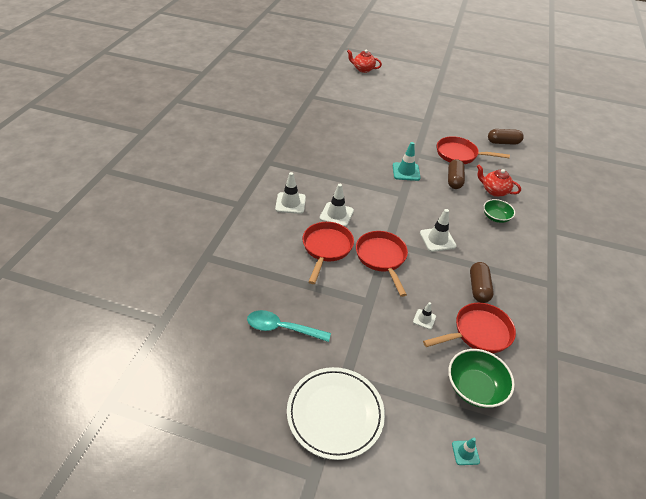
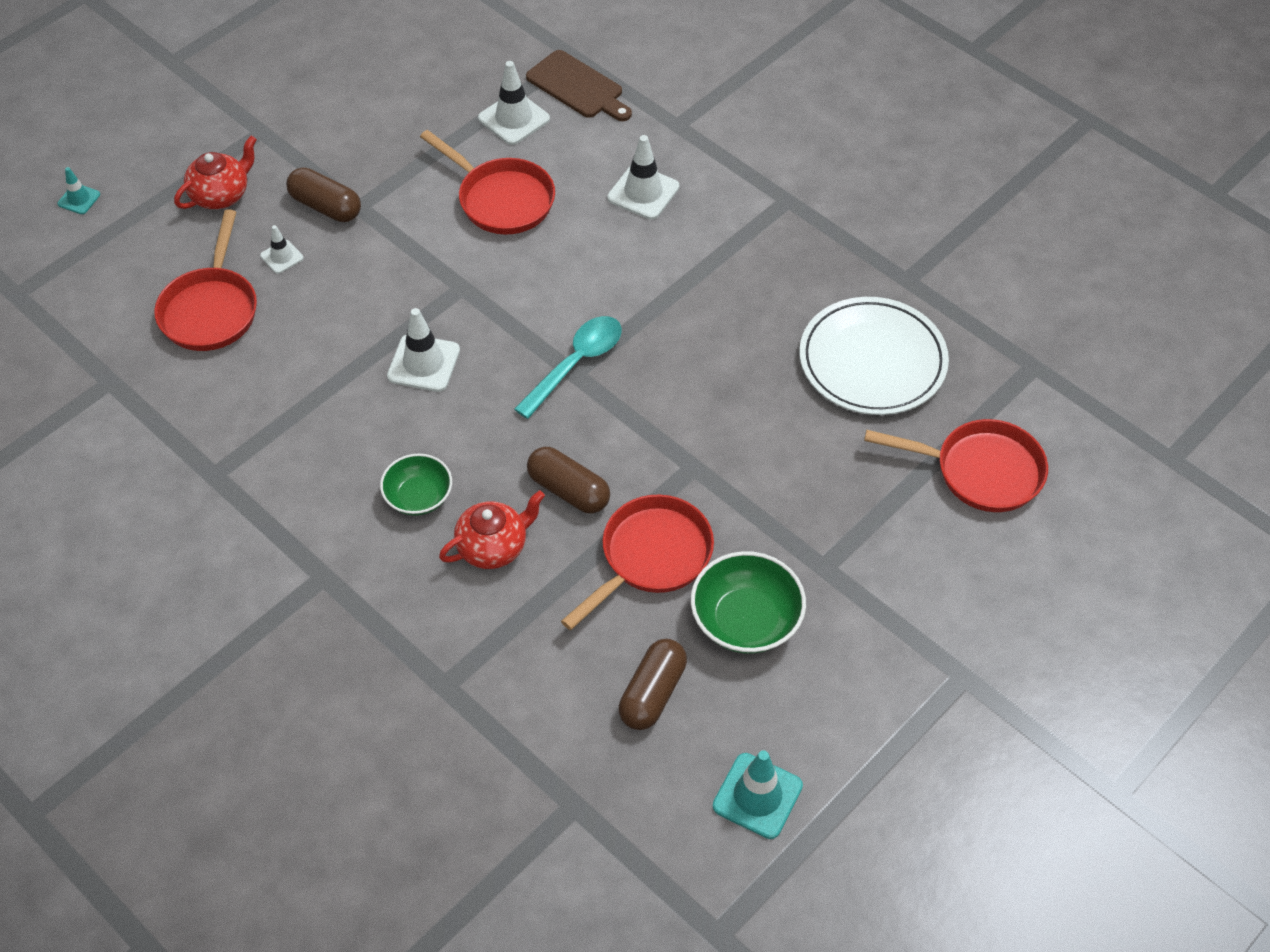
camera: 120 degrees right, 10 degrees up
(230, 247) = (577, 87): none -> brown cutting board
(282, 328) = (382, 96): turquoise spoon -> turquoise spoon (576, 363)
(335, 414) = (222, 103): white plate -> white plate (872, 361)
(336, 214) = (576, 245): white traffic cone -> white traffic cone (514, 119)
(363, 69) = (1156, 549): red teapot -> red teapot (221, 195)
(382, 258) = (433, 262): red pan -> red pan (981, 471)
(406, 172) = (642, 415): turquoise traffic cone -> turquoise traffic cone (757, 796)
(475, 388) = (140, 255): green bowl -> green bowl (746, 620)
(478, 288) = (284, 360): brown capsule -> brown capsule (326, 206)

